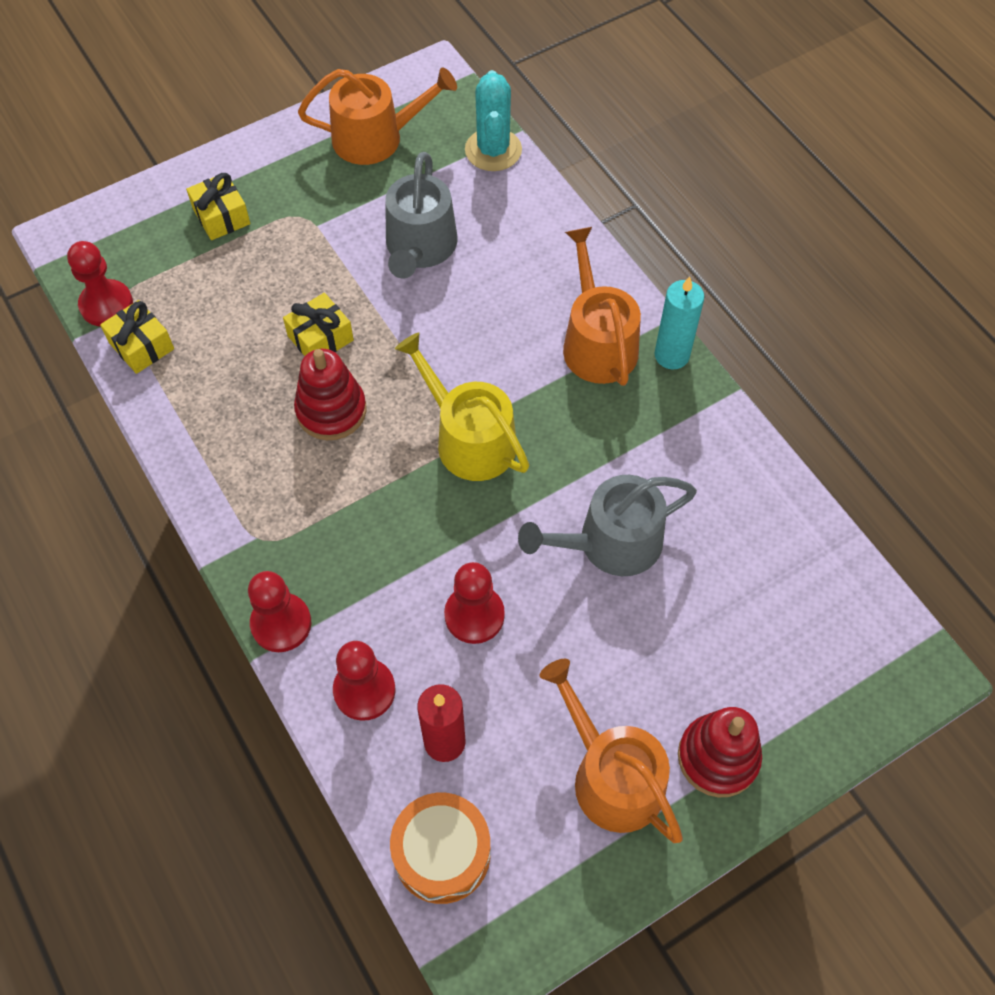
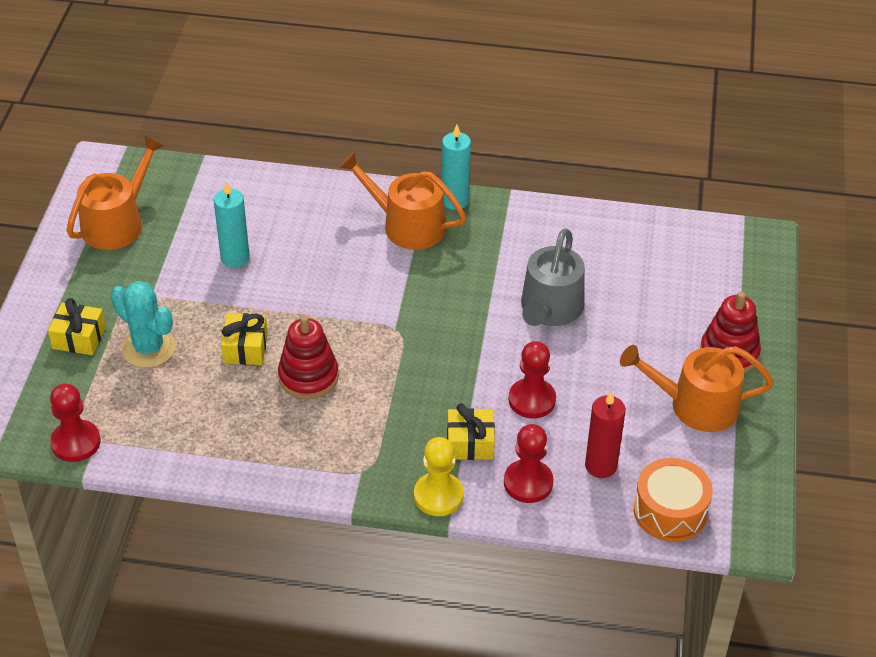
camera: 50 degrees left, 15 degrees down
(141, 346) = (136, 443): yellow gift -> yellow gift (470, 443)
(281, 623) = (438, 496): red pawn -> yellow pawn
(420, 247) = (235, 258): grey watering can -> turquoise candle
(469, 438) = (407, 325): yellow watering can -> none
(493, 150) = (203, 177): turquoise cactus -> turquoise cactus (148, 348)

